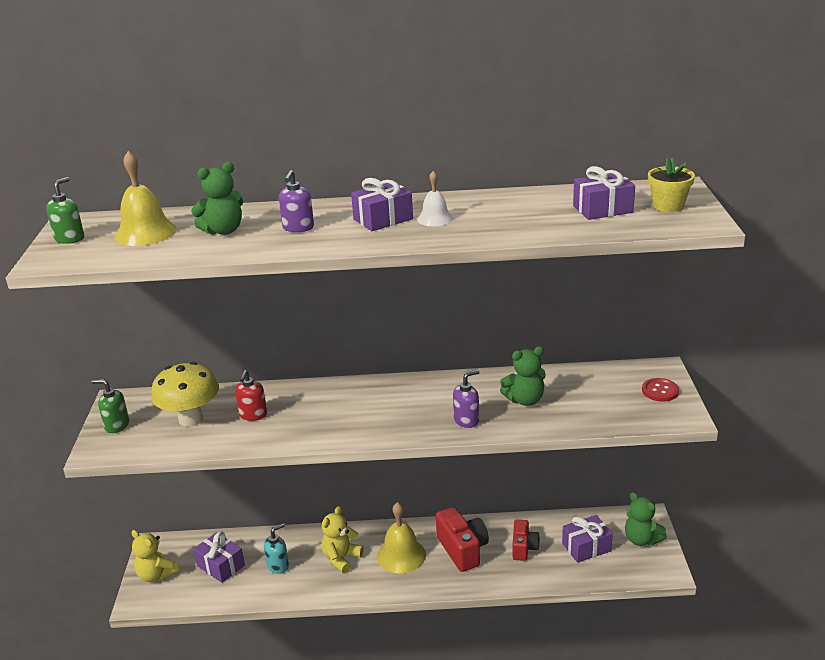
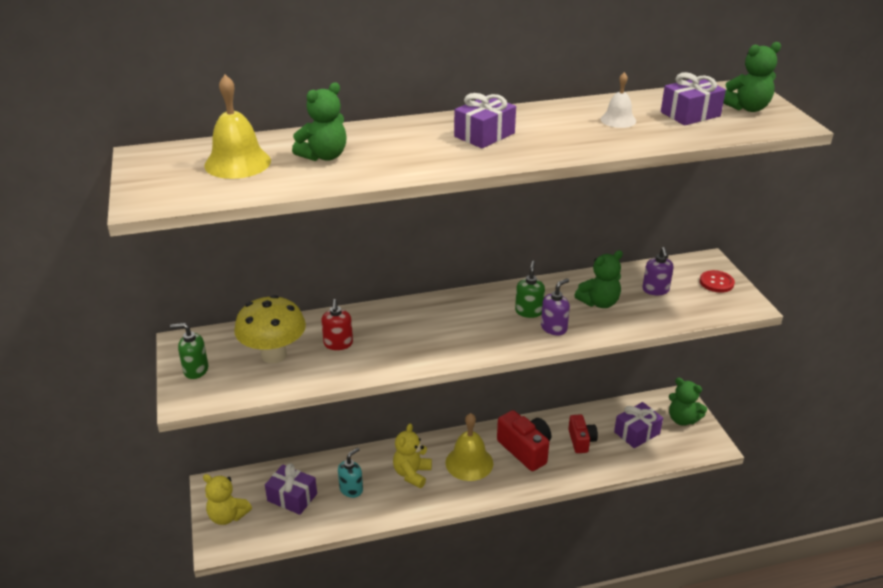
camera: 15 degrees left, 5 degrees up
(70, 238) = (154, 174): green soap dispenser -> green soap dispenser (529, 311)
(298, 228) = (402, 149): purple soap dispenser -> purple soap dispenser (655, 290)
(435, 218) = (536, 132): white bell -> white bell (618, 120)
(668, 206) = (747, 108): yellow flower pot -> green teddy bear

